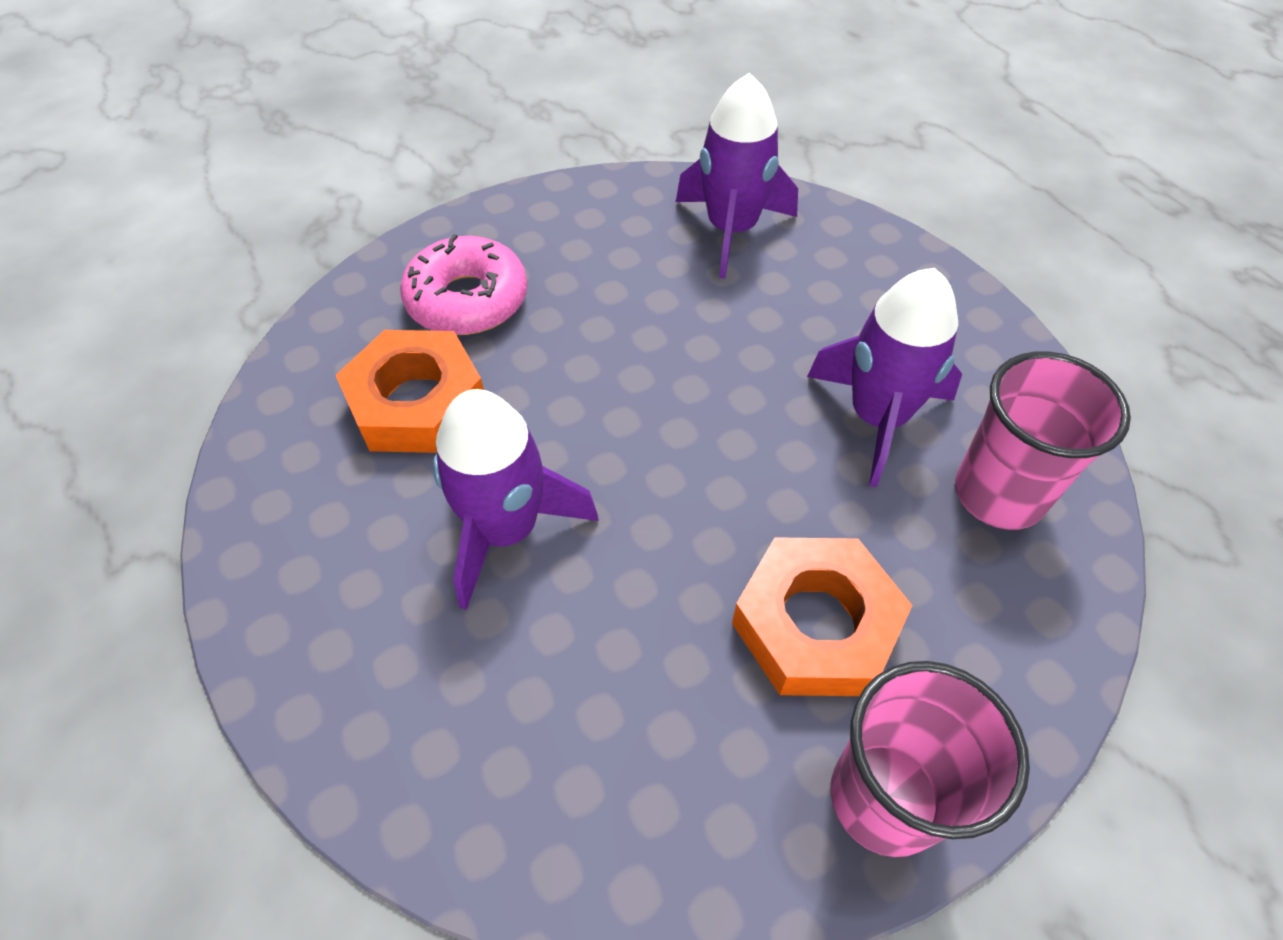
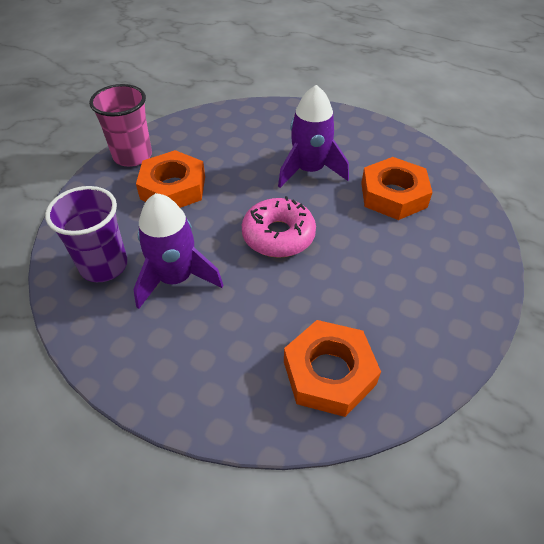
camera: 150 degrees right, 5 degrees down
(467, 300) = (429, 248): pink donut -> pink donut (278, 235)
(732, 230) = (329, 373): purple rocket -> orange nut
(998, 494) = (104, 265): pink cup -> purple cup

